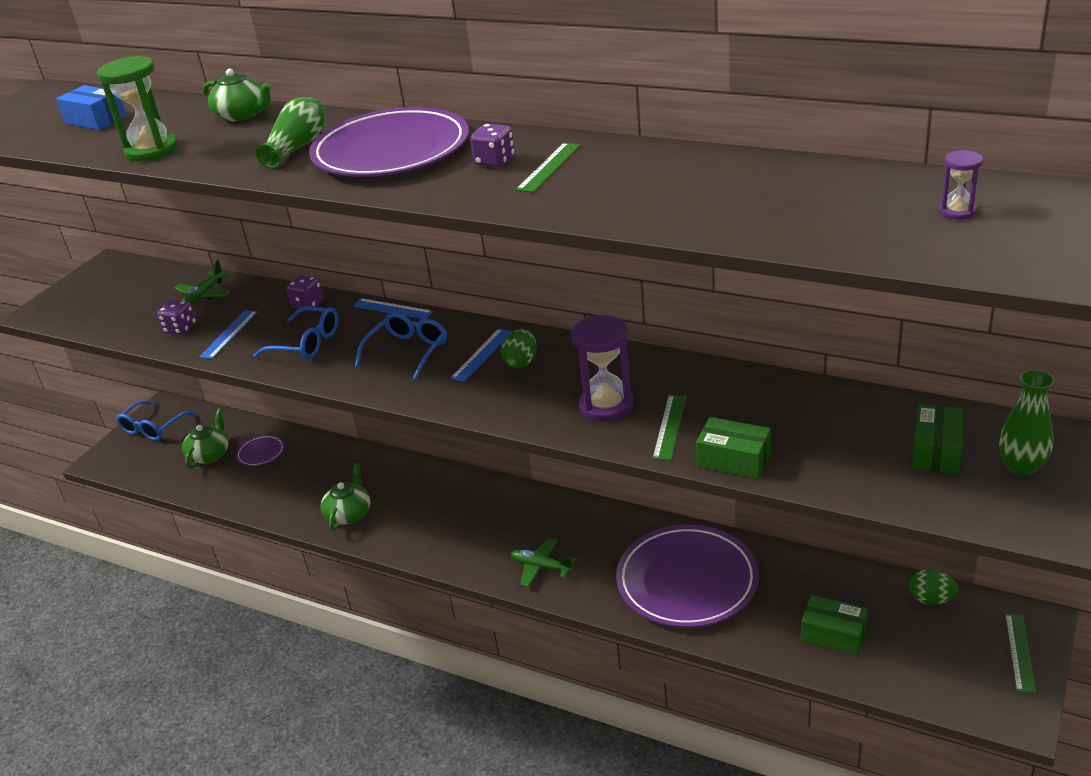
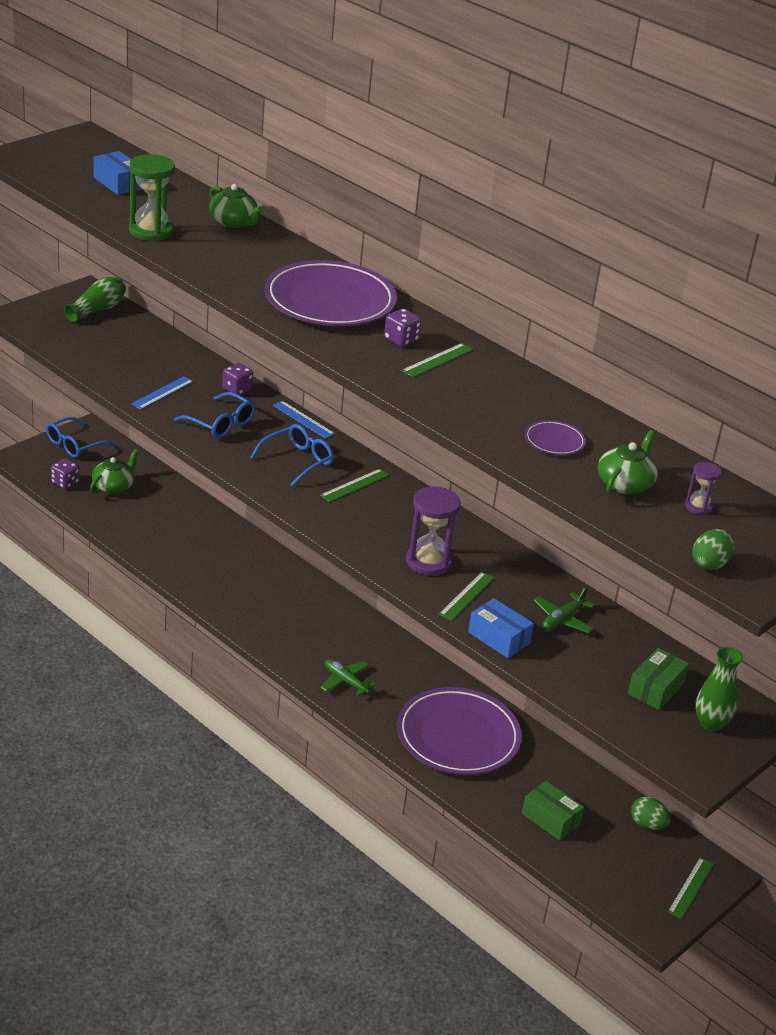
camera: 10 degrees right, 0 degrees up
(180, 329) = (125, 373): purple dice -> purple dice (65, 483)
(204, 295) = (156, 350): green plane -> green plane (563, 619)
(261, 453) = (157, 501): purple plate -> purple plate (554, 441)
(298, 147) = (261, 270): green vase -> green vase (97, 310)
(349, 513) = (209, 580): green teapot -> green teapot (625, 484)
(482, 354) = (355, 485): blue ruler -> green ruler
(521, 362) = (382, 503): green egg -> green egg (710, 564)
(733, 460) = (499, 638): green box -> blue box

